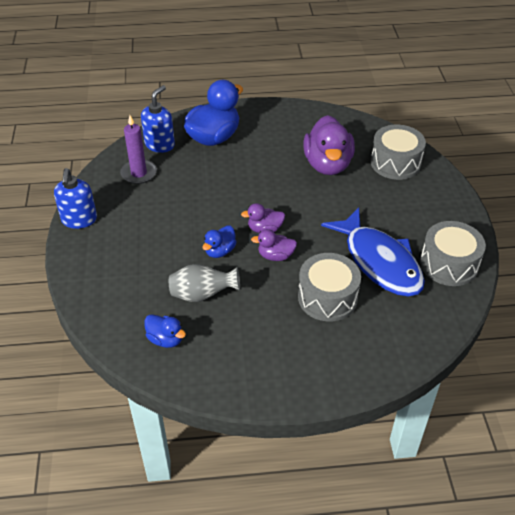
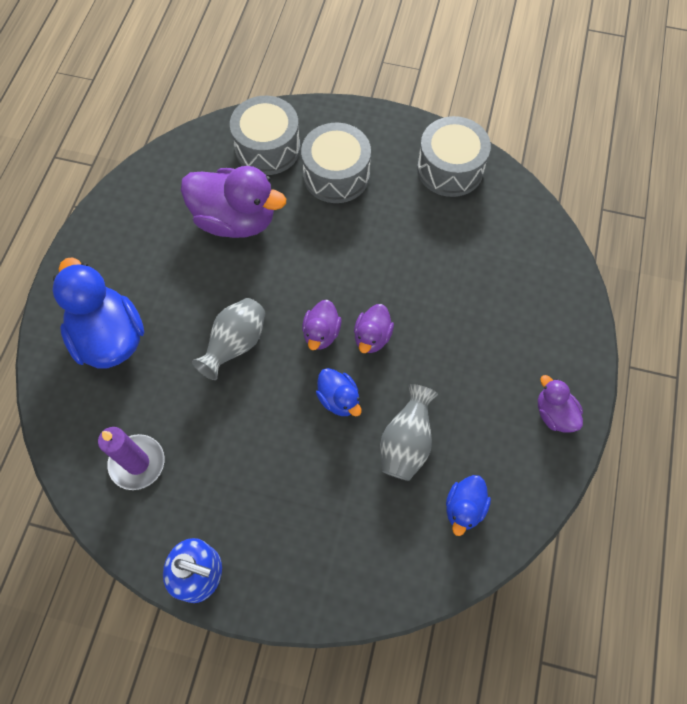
camera: 70 degrees left, 20 degrees up
(160, 144) = (86, 416): blue soap dispenser -> none
(165, 339) = (464, 508): blue duck -> blue duck turned 150 degrees clockwise
(236, 191) = (235, 344): none -> grey vase
(264, 379) = (554, 414): none -> purple duck
(327, 297) = (457, 305): grey drum -> grey drum (336, 175)
(379, 261) = (422, 232): blue fish -> none

